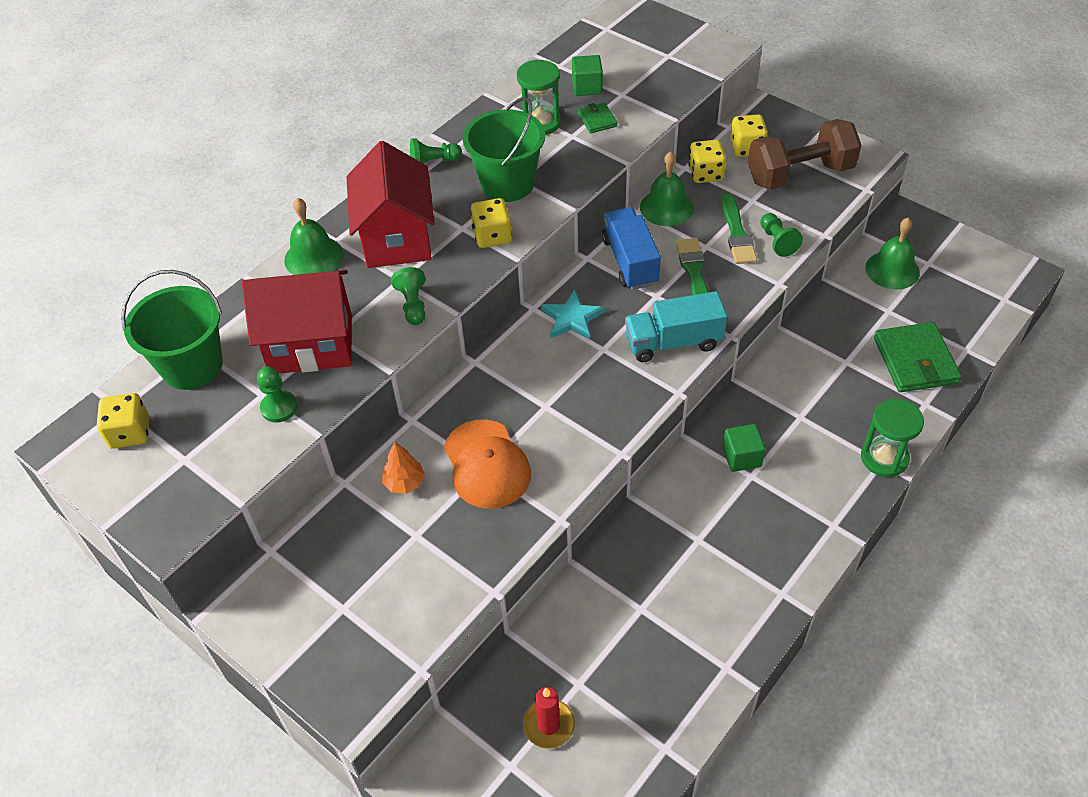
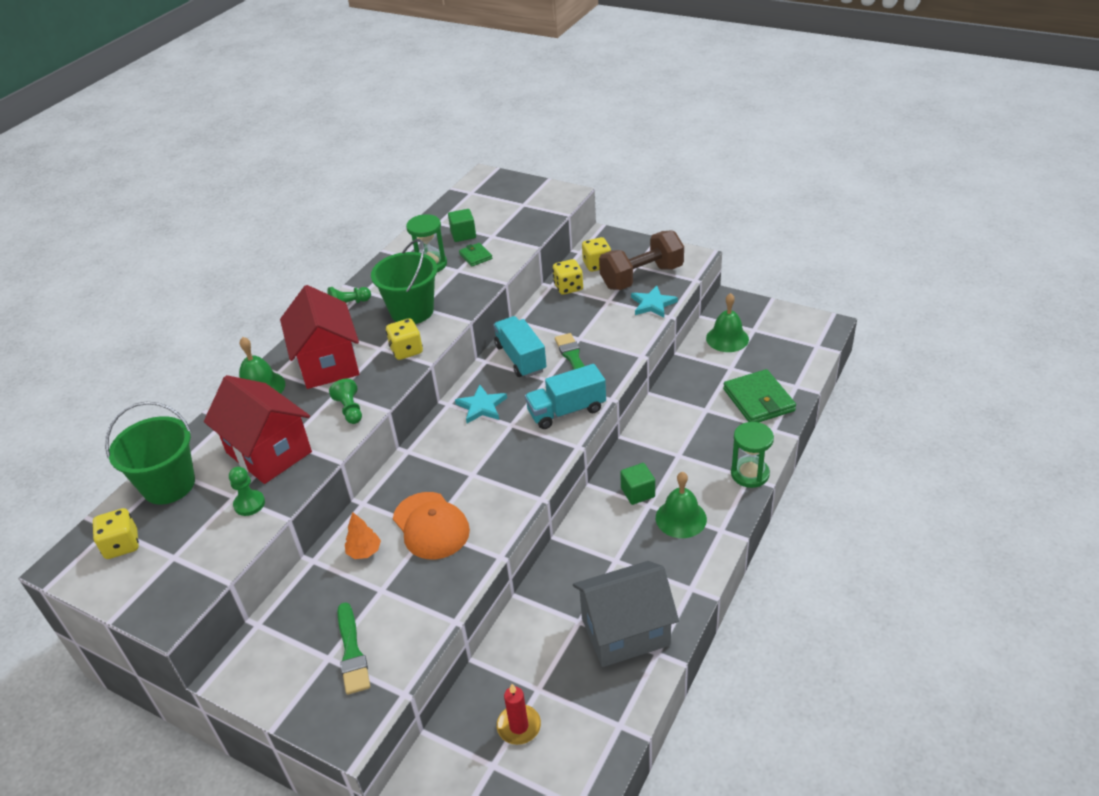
camera: 10 degrees left, 10 degrees down
(311, 344) = (269, 452): red house -> red house turned 60 degrees clockwise
(630, 261) = (520, 358): blue truck -> turquoise truck
(666, 207) = (542, 315): green bell -> green bell (681, 518)
(693, 633) = (625, 632): none -> grey house
(737, 233) = (601, 325): green brush -> green brush (352, 652)
(777, 241) = (634, 326): green pawn -> none
(807, 214) = (653, 304): none -> turquoise star

